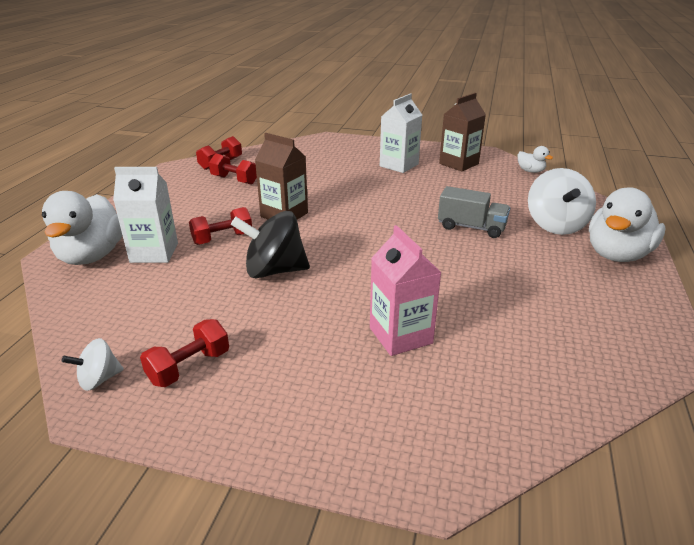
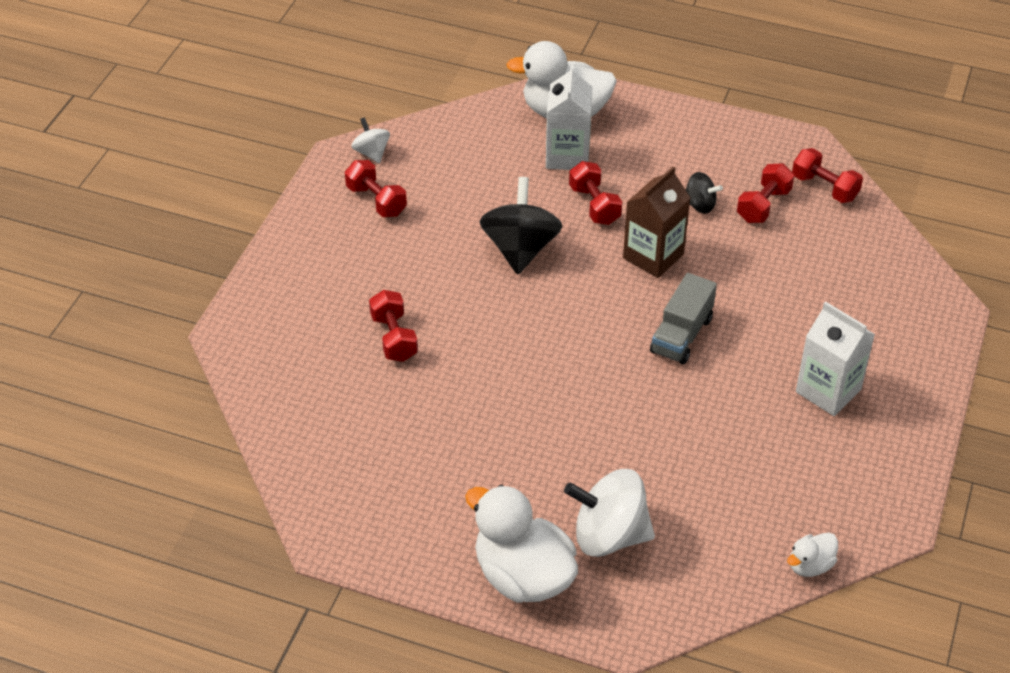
camera: 95 degrees right, 15 degrees up
(230, 199) = (700, 205): none -> black spinning top
(400, 335) = (394, 338): pink carton -> red dumbbell
(459, 164) = (839, 471): brown carton -> none
(471, 227) = (608, 438): grey truck -> grey truck (681, 335)

